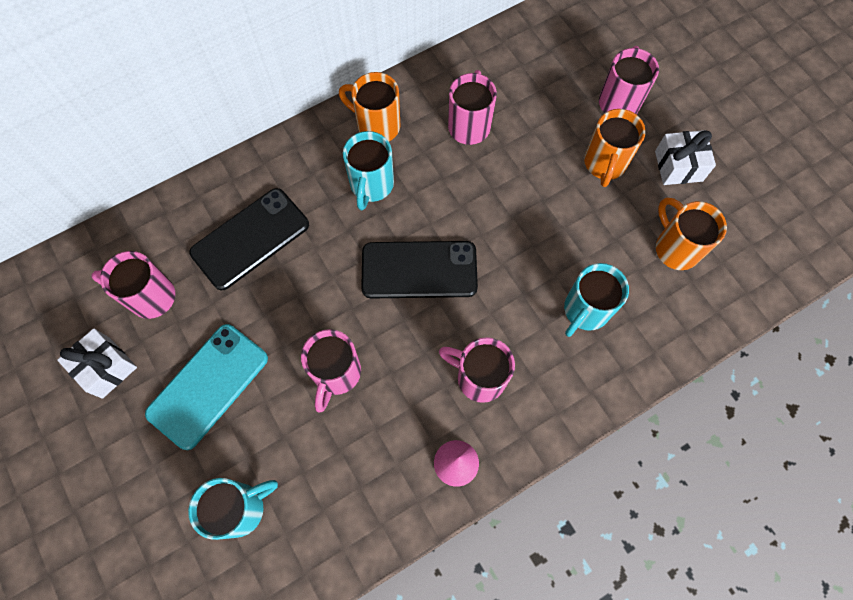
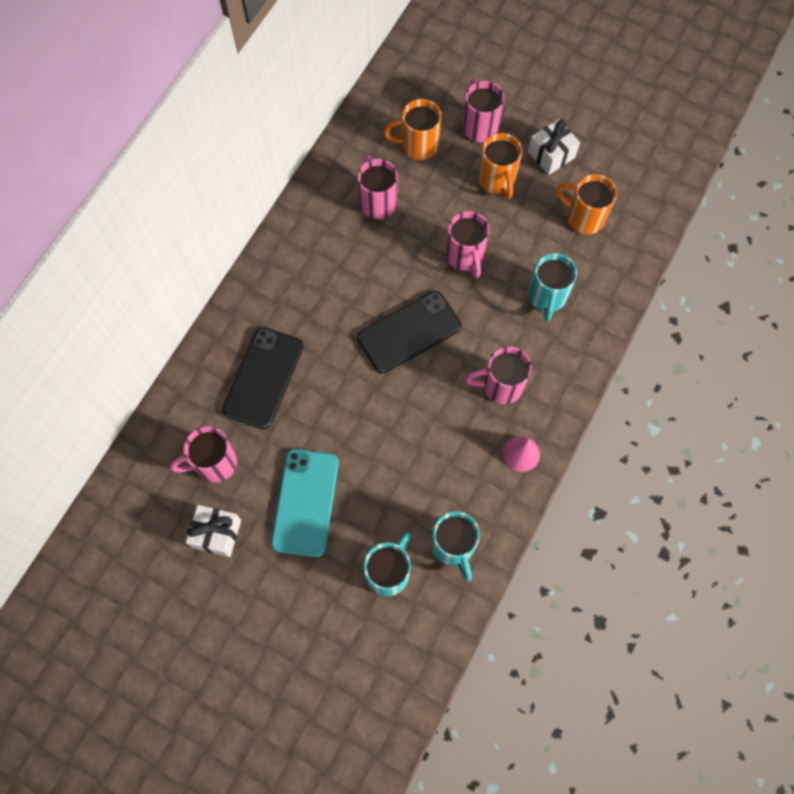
camera: 30 degrees left, 0 degrees up
(336, 374) = (396, 440): pink mug -> pink mug (465, 256)
(371, 185) = (331, 287): turquoise mug -> turquoise mug (453, 547)
(377, 125) = (305, 238): orange mug -> orange mug (418, 145)

